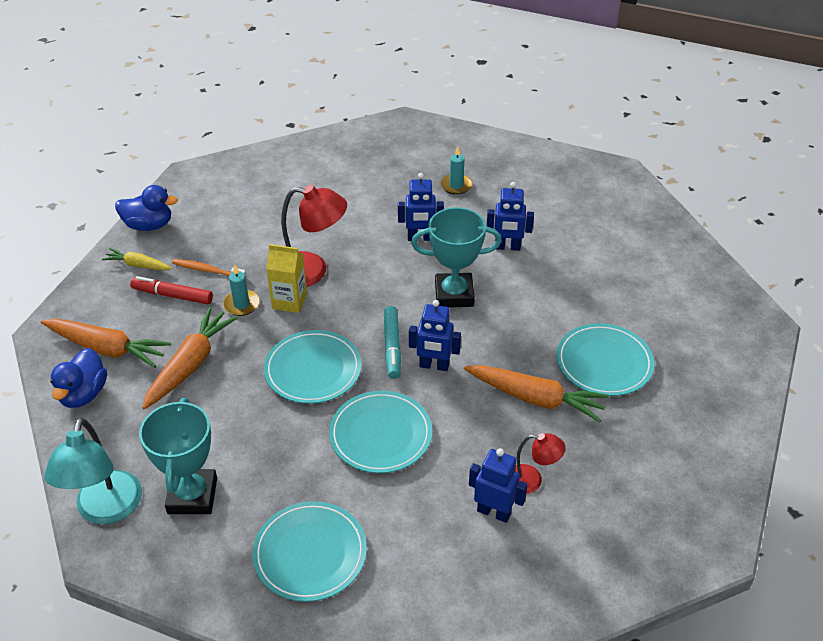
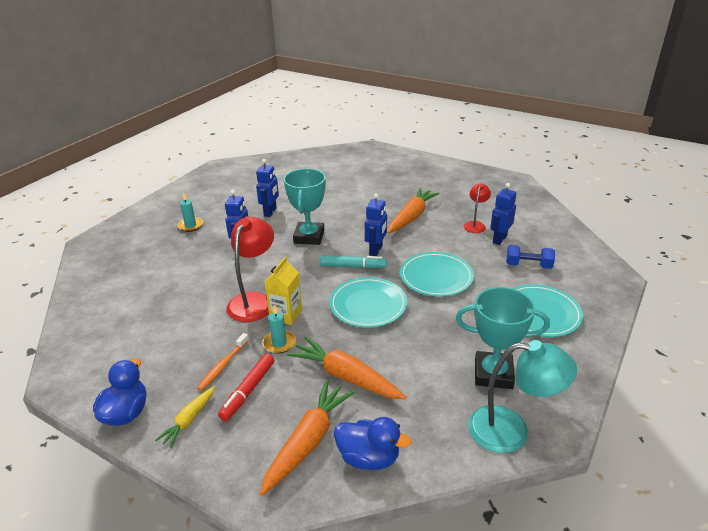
camera: 80 degrees left, 10 degrees down
(426, 547) = (528, 265): none -> blue dumbbell
(604, 363) = (386, 192): turquoise plate -> none

